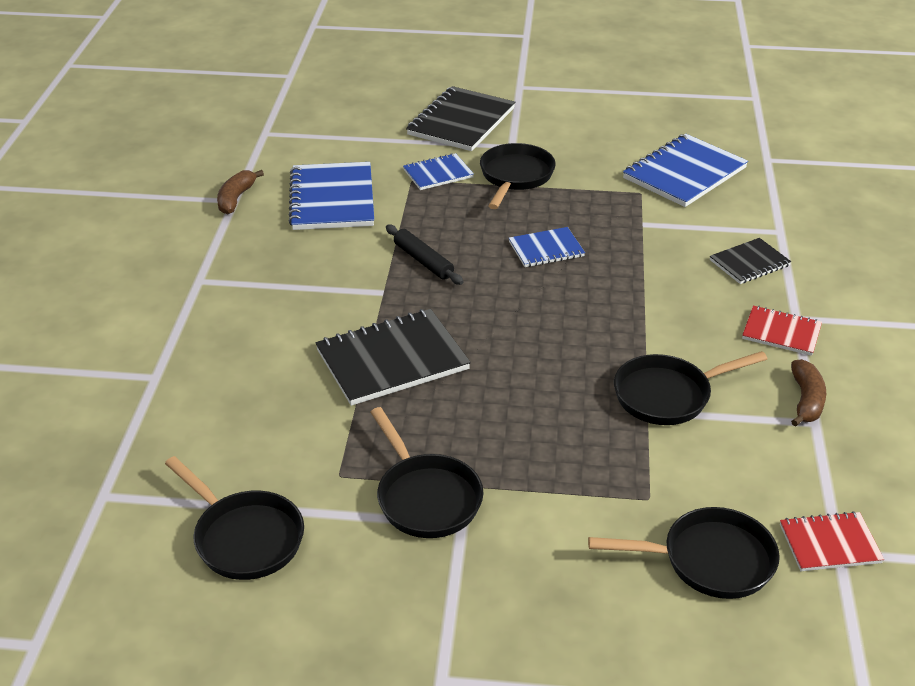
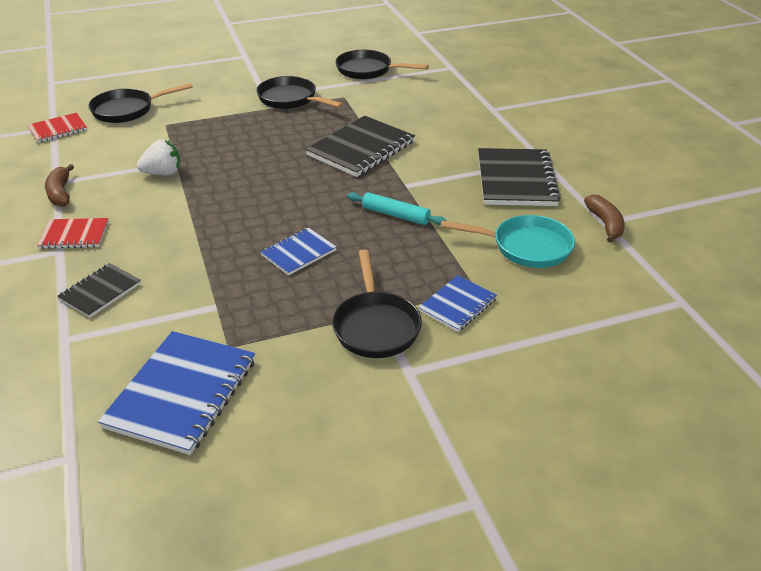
camera: 155 degrees right, 0 degrees up
(332, 199) = (526, 247): blue notebook -> turquoise pan
(423, 261) = (396, 215): black rolling pin -> turquoise rolling pin
(461, 122) = (497, 393): black notebook -> black notebook (516, 180)
(668, 395) = (163, 173): black pan -> white strawberry

